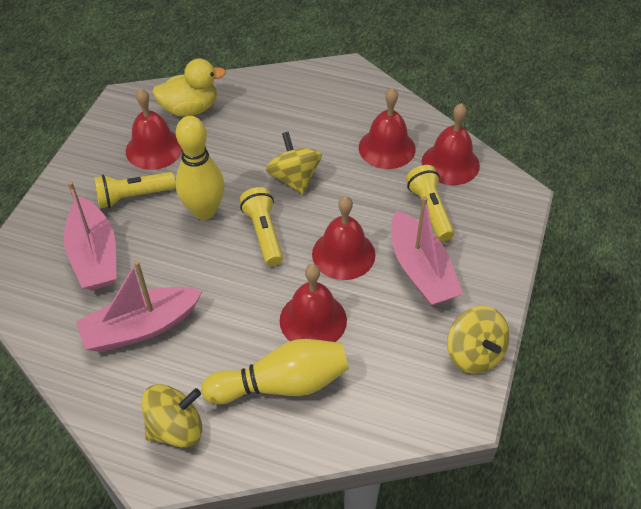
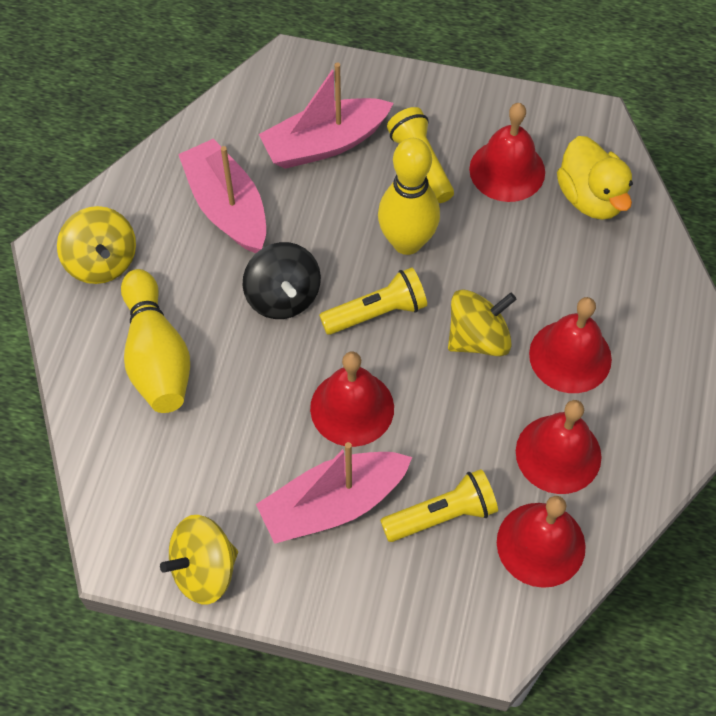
camera: 85 degrees right, 10 degrees up
(239, 292) = (283, 297): none -> black spinning top
(313, 320) = (246, 380): red bell -> red bell (570, 356)

